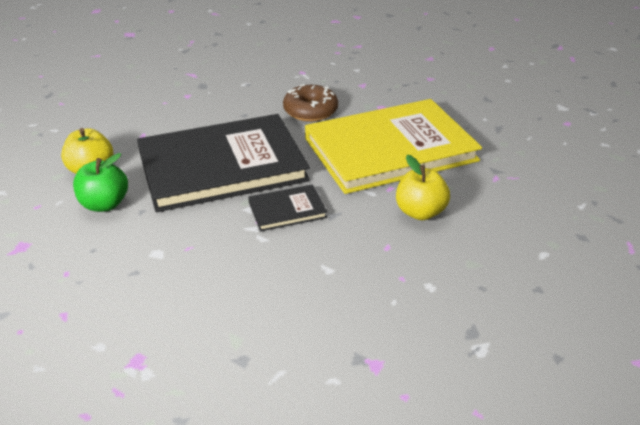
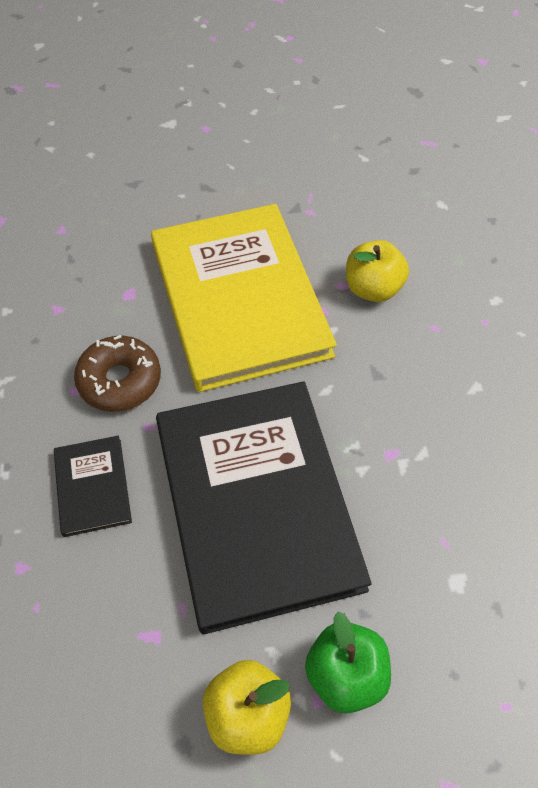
camera: 85 degrees left, 20 degrees up
(287, 210) = (365, 422): black book -> black book (93, 487)

